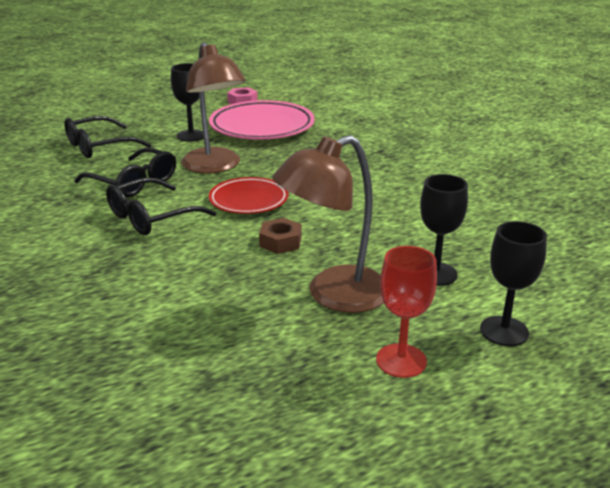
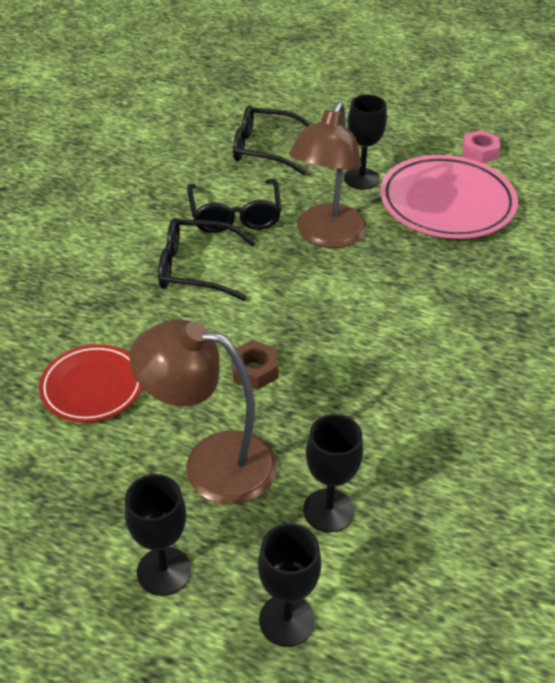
camera: 45 degrees right, 15 degrees up
(249, 200) = (297, 300): red plate -> red plate (92, 387)
(401, 360) = (164, 571): red goblet -> black goblet

